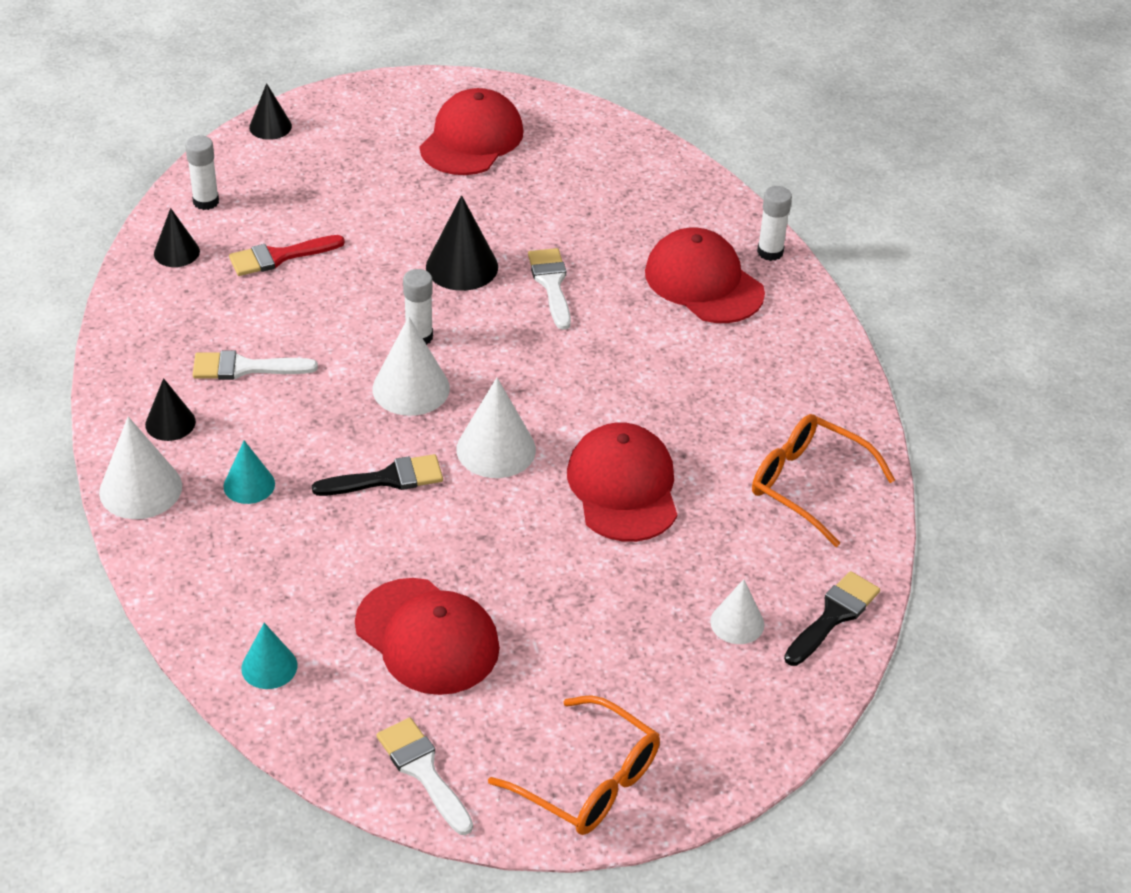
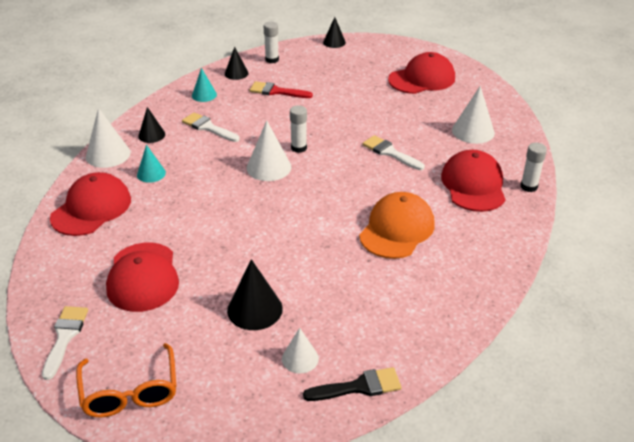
camera: 40 degrees right, 5 degrees down
(269, 667) = (63, 252): turquoise cone -> turquoise cone (204, 95)
(387, 479) = (211, 200): black brush -> none
(462, 266) = (354, 128): black cone -> black cone (255, 309)
(496, 449) = (276, 211): white cone -> white cone (473, 131)
(551, 284) = (390, 152): white brush -> white brush turned 75 degrees counterclockwise
(623, 487) = (318, 259): red cap -> red cap (91, 208)
(675, 394) = (397, 229): none -> orange cap
(807, 484) = (422, 309): orange glasses -> none

